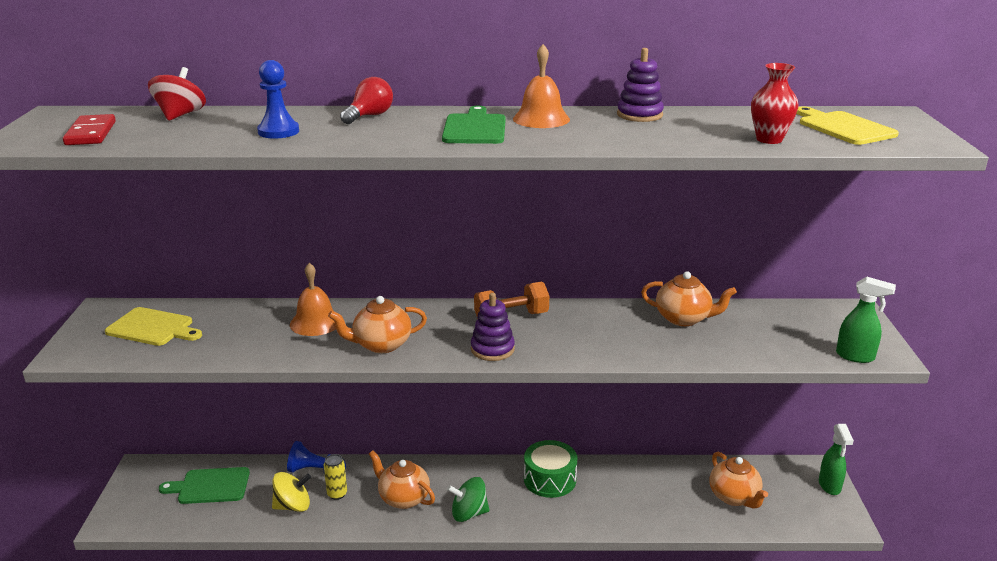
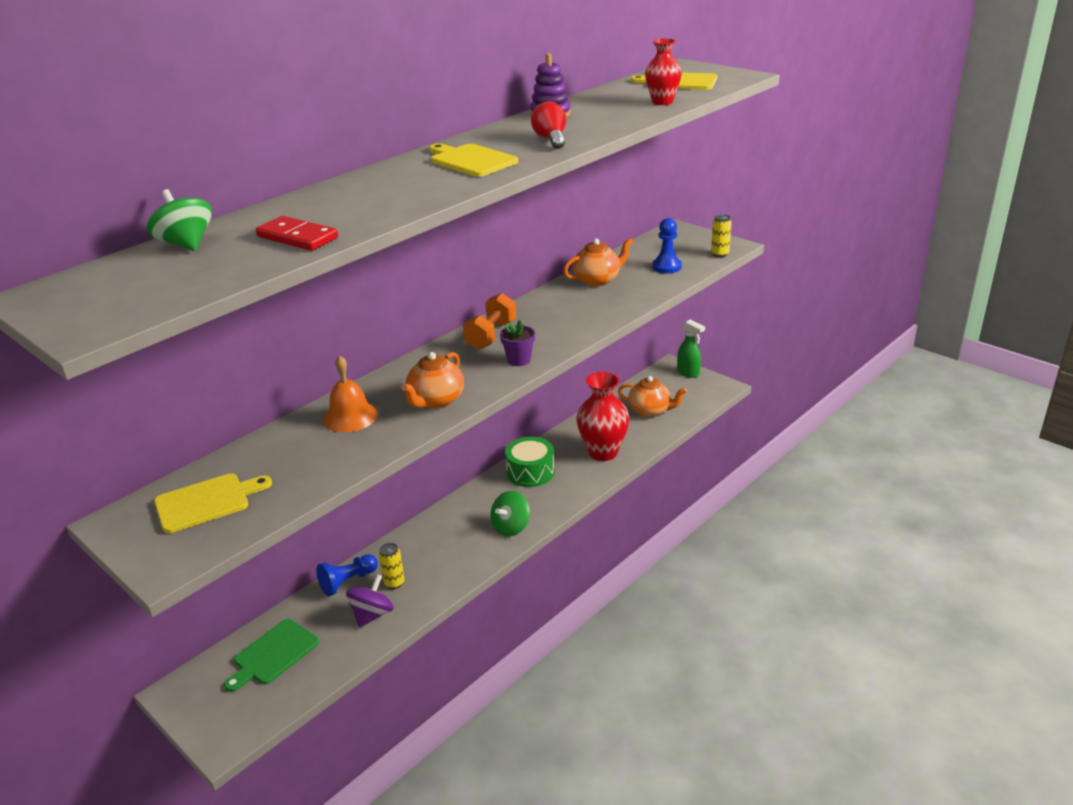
camera: 45 degrees left, 5 degrees up
(91, 133) = (146, 290): red domino -> red domino (297, 237)
(180, 115) = (186, 244): red spinning top -> green spinning top
(278, 131) = (327, 219): blue pawn -> blue pawn (666, 267)
(293, 506) = (372, 614): yellow spinning top -> purple spinning top
(369, 116) = (364, 182): red light bulb -> red light bulb (551, 139)
(403, 498) = (449, 550): orange teapot -> none
(475, 128) = (471, 160): green cutting board -> yellow cutting board
(492, 349) = (519, 360): purple stacking toy -> purple flower pot
(541, 119) = (496, 138): orange bell -> none
(633, 505) = (603, 452): none -> red vase
(855, 356) = (720, 254): green spray bottle -> yellow can

